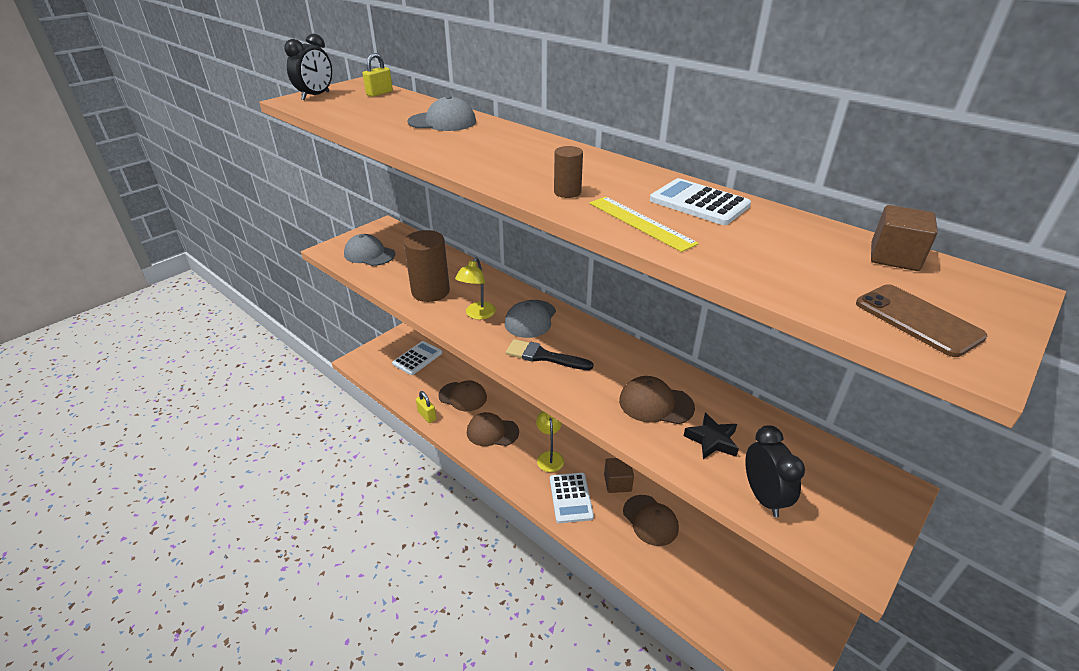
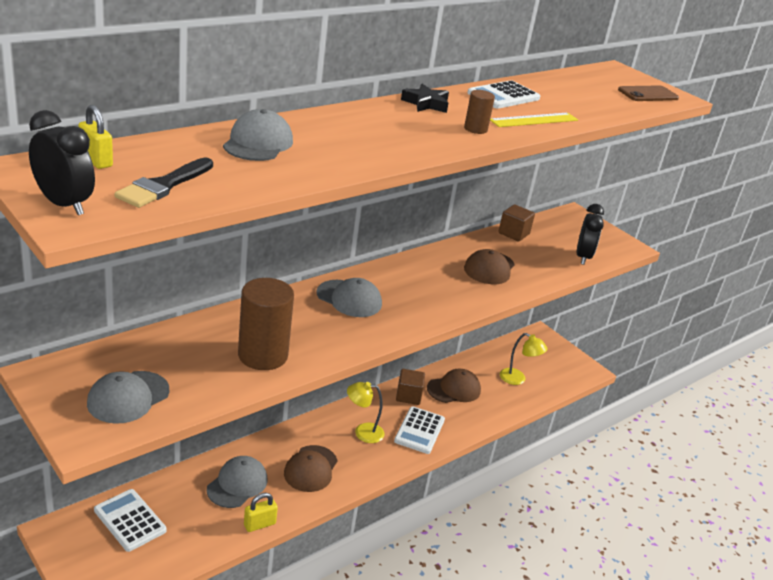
camera: 85 degrees left, 5 degrees down
(463, 396) = (237, 484): brown cap -> grey cap
(477, 314) = (328, 330): yellow lamp -> yellow lamp (517, 379)
(543, 356) = (414, 305): black brush -> black brush (163, 186)
(570, 498) = (419, 430): white calculator -> white calculator turned 105 degrees clockwise
(712, 440) = (531, 258): black star -> black star (426, 104)
(763, 497) = (583, 257): black clock -> black clock turned 105 degrees clockwise
(894, 257) = (583, 76): brown cube -> brown cube (513, 233)

